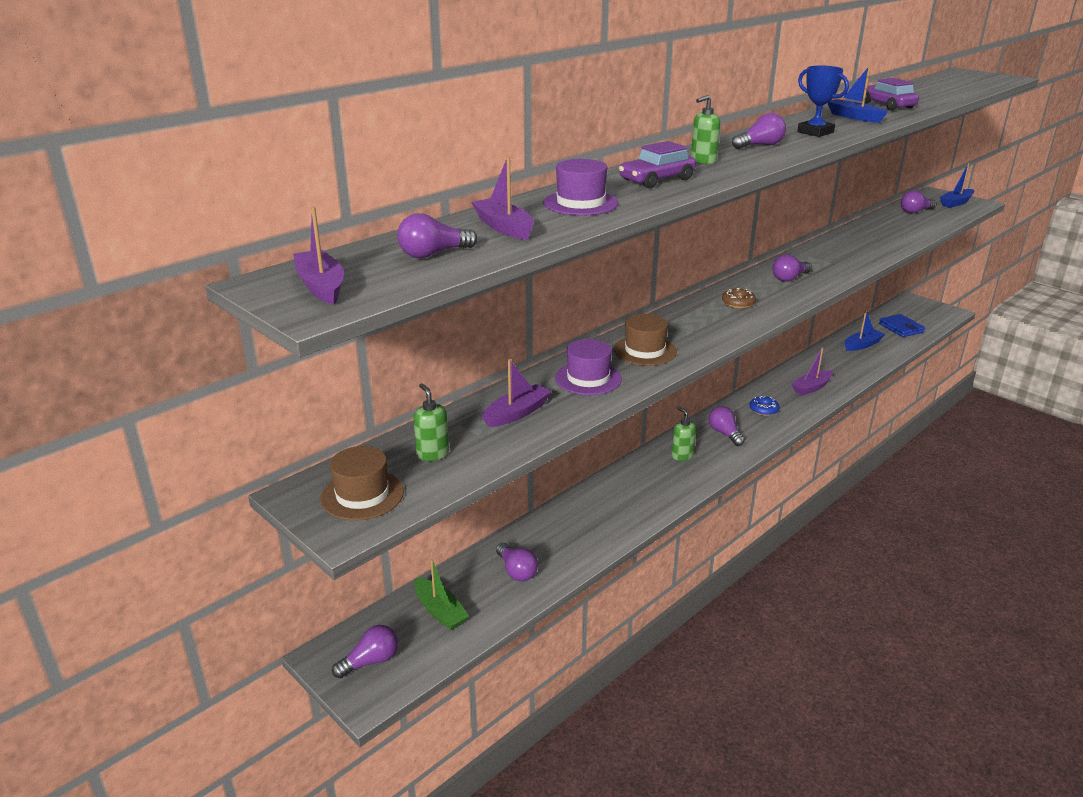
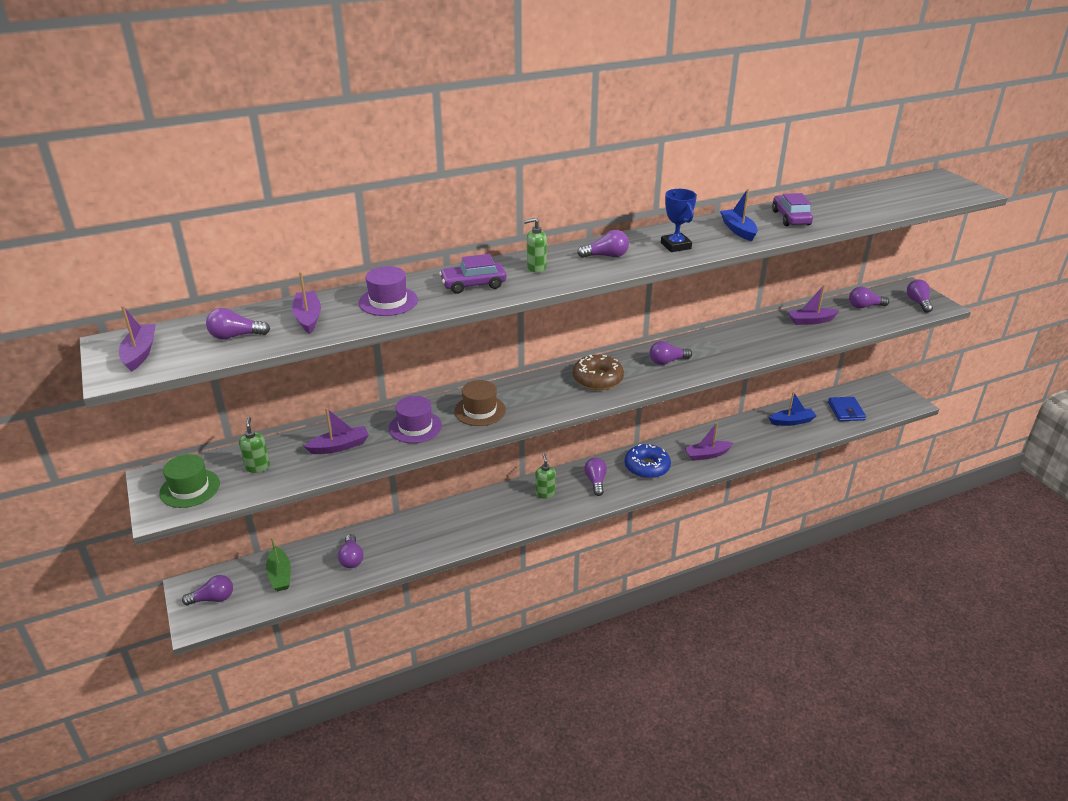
camera: 20 degrees right, 5 degrees up
(362, 495) = (190, 488): brown hat -> green hat
(738, 303) = (597, 379): brown donut -> brown donut, size x1.76
(763, 410) = (647, 467): blue donut -> blue donut, size x1.76
(883, 228) = (811, 321): none -> purple boat
(956, 203) = (918, 303): blue boat -> purple light bulb

